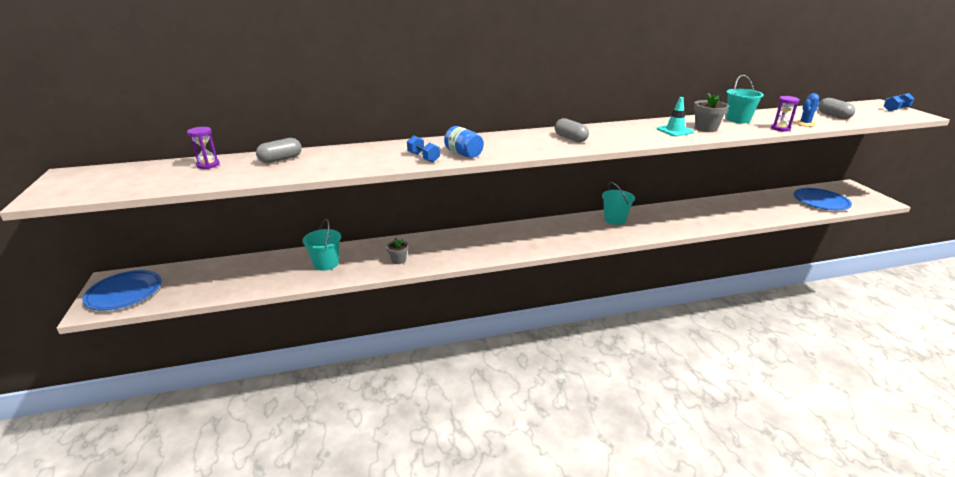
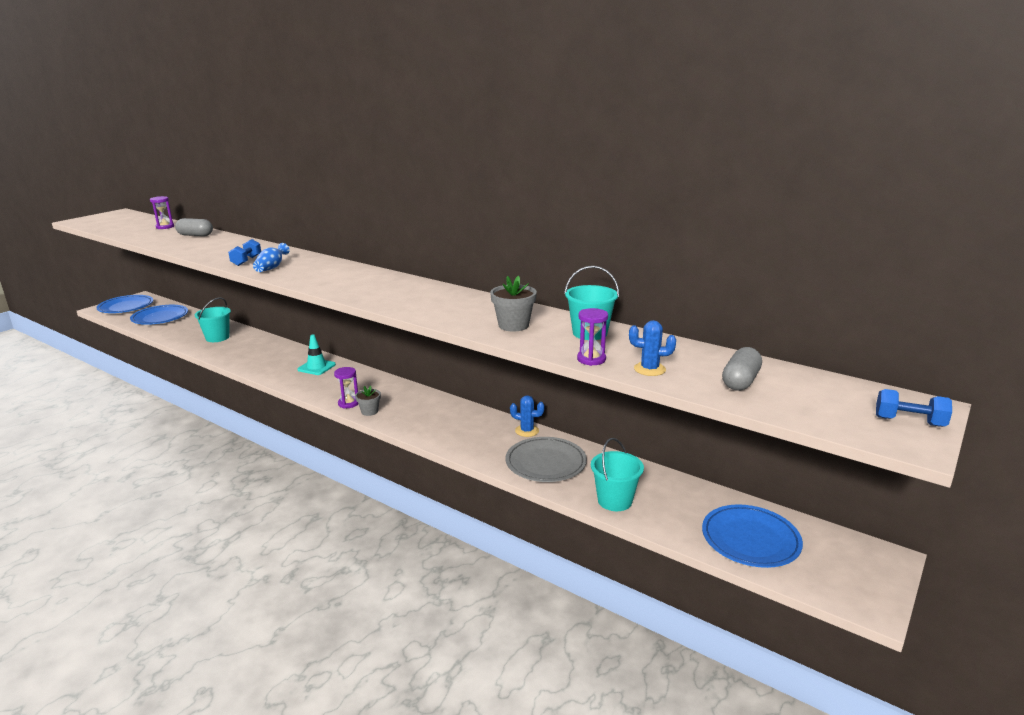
camera: 50 degrees right, 5 degrees down
(207, 280) = (160, 317): none -> blue plate
(398, 260) = (249, 356): grey flower pot -> grey flower pot (369, 411)
(463, 154) = (272, 268): blue jar -> blue vase
(553, 246) = (348, 403): none -> purple hourglass
(570, 138) = (372, 285): grey capsule -> none
(615, 219) = (454, 414): turquoise bucket -> turquoise bucket (614, 500)
(662, 208) = (527, 431): none -> blue cactus
(675, 130) = (477, 314): turquoise traffic cone -> turquoise traffic cone (316, 367)
(707, 216) = (545, 463): none -> grey plate

